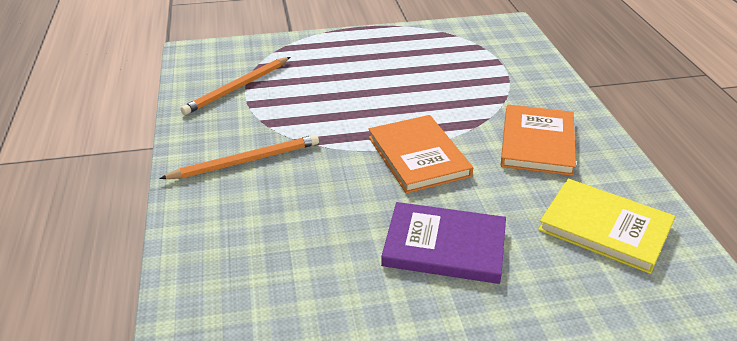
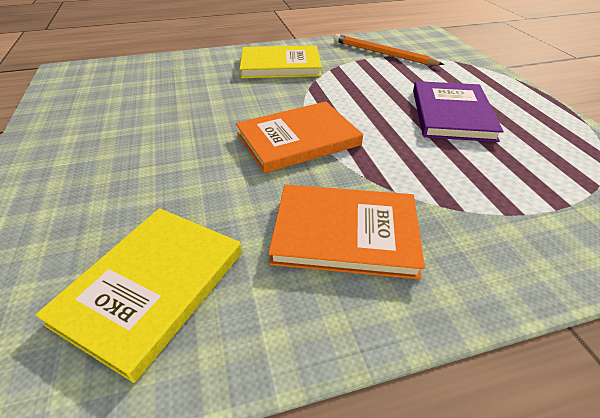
camera: 85 degrees right, 5 degrees up
(245, 161) = (280, 65): orange pencil -> yellow book
(444, 246) = (157, 155): purple book -> purple book (452, 114)

